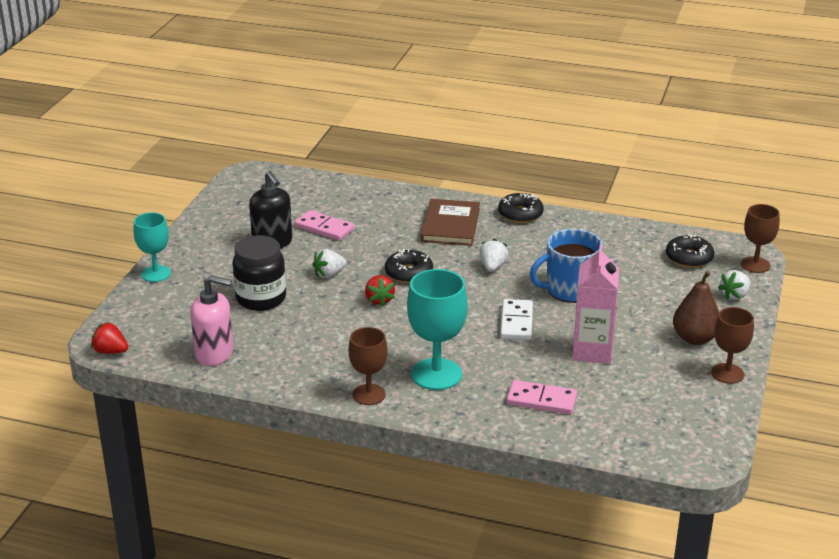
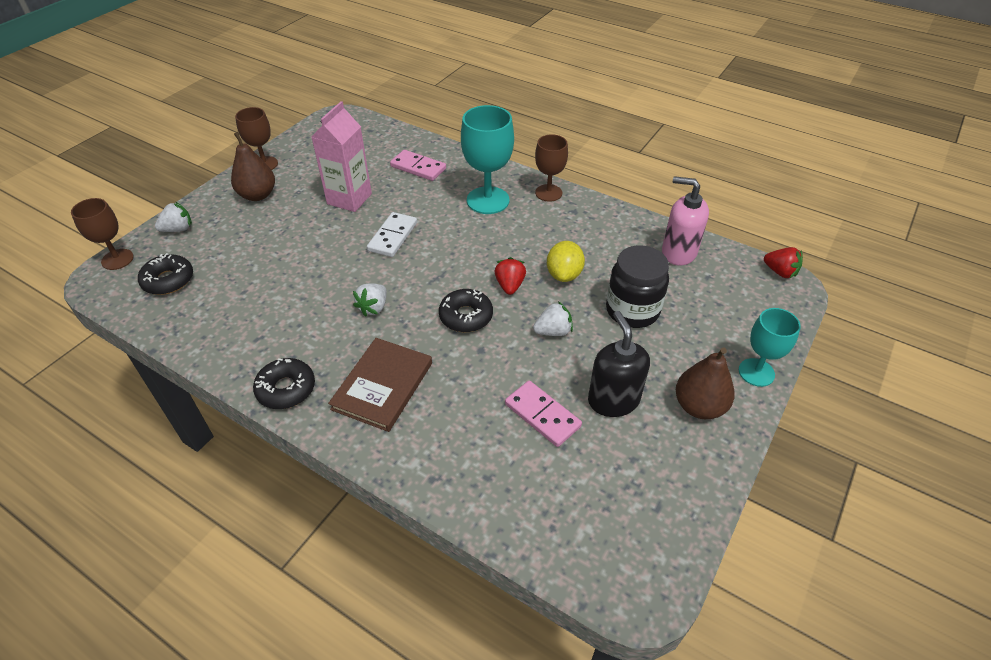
camera: 165 degrees left, 15 degrees up
(206, 248) = (699, 406): none -> brown pear
(330, 316) = (564, 275): none -> yellow lemon
(569, 290) = (319, 263): blue mug -> none

